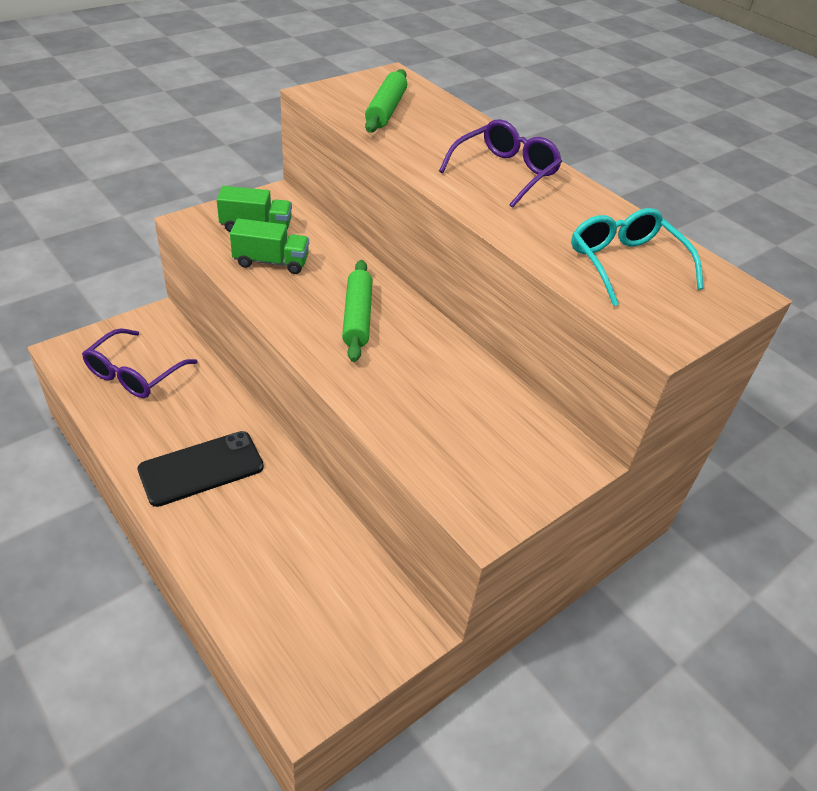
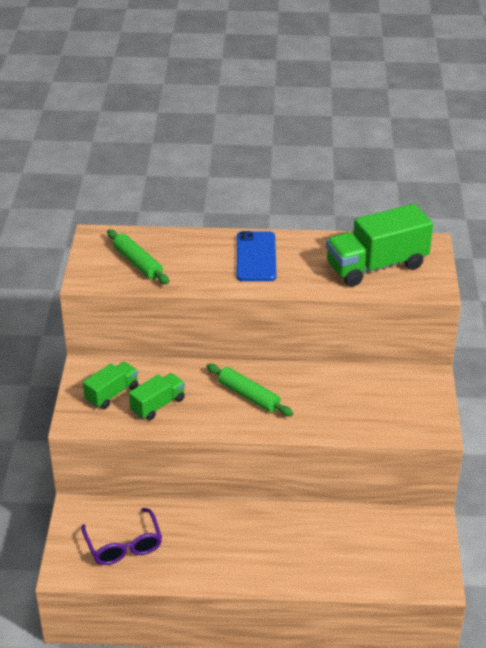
camera: 45 degrees left, 5 degrees down
(201, 468) = (242, 551): black phone -> none
(504, 173) = (256, 257): purple glasses -> blue phone
(626, 264) = (376, 266): turquoise glasses -> green truck

